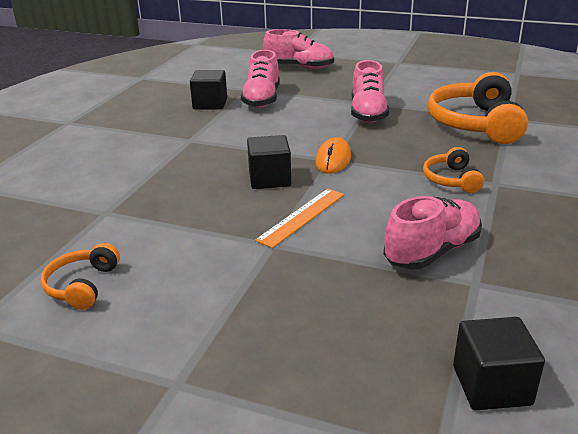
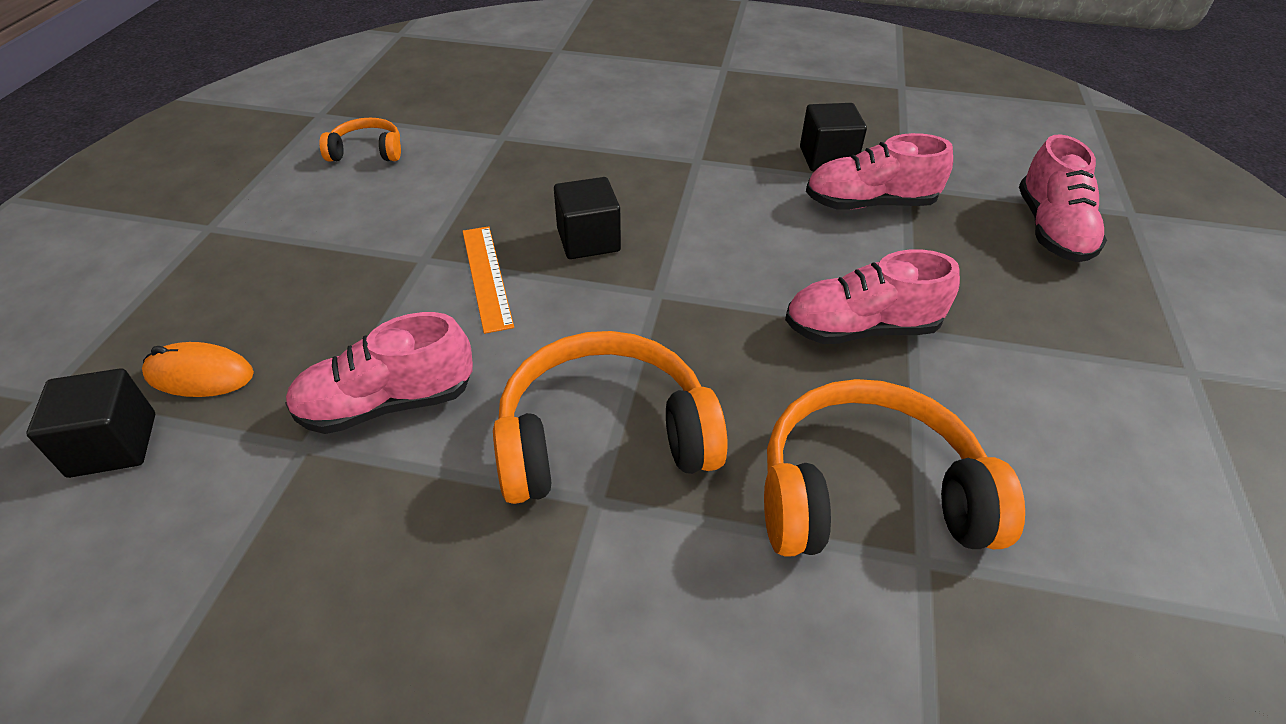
camera: 80 degrees right, 15 degrees up
(302, 217) = (486, 277): orange ruler -> orange ruler turned 45 degrees clockwise
(333, 159) = (658, 295): orange mouse -> orange mouse (200, 375)
(432, 251) = (387, 404): pink shoe -> pink shoe turned 120 degrees clockwise
(451, 180) = (604, 437): orange headphones -> orange headphones, size x1.98

